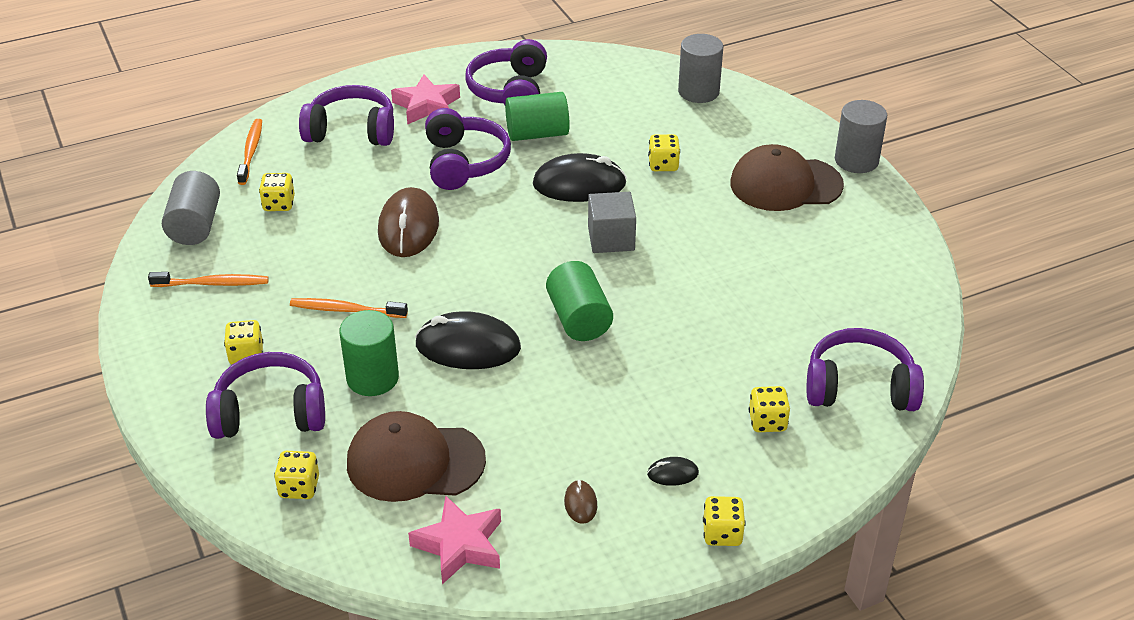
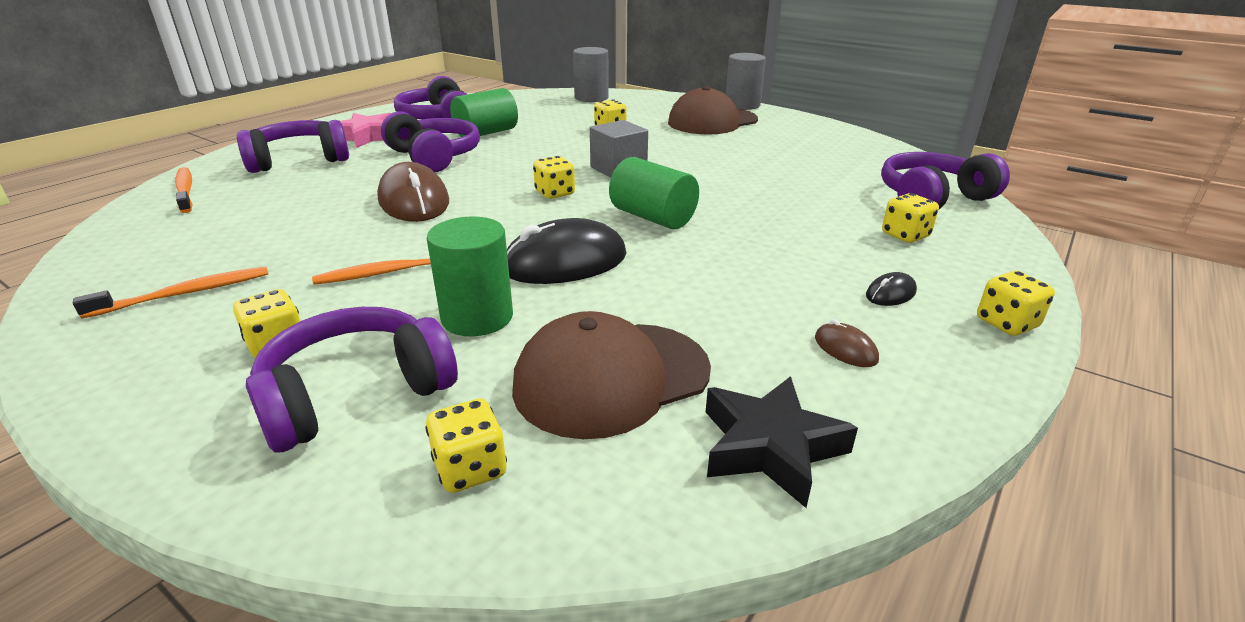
camera: 30 degrees left, 10 degrees down
(195, 225) = (134, 253): grey cylinder -> none
(279, 204) = (244, 216): yellow dice -> yellow dice (555, 193)
(459, 545) = (770, 447): pink star -> black star
(579, 184) = (554, 149): black mouse -> none

